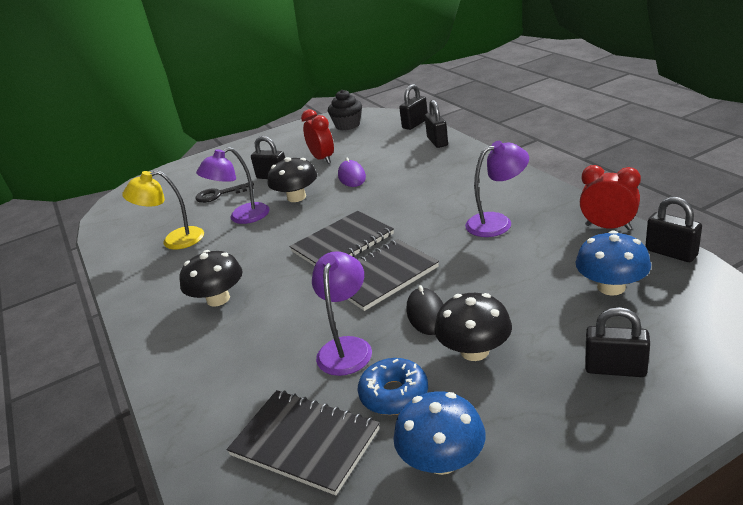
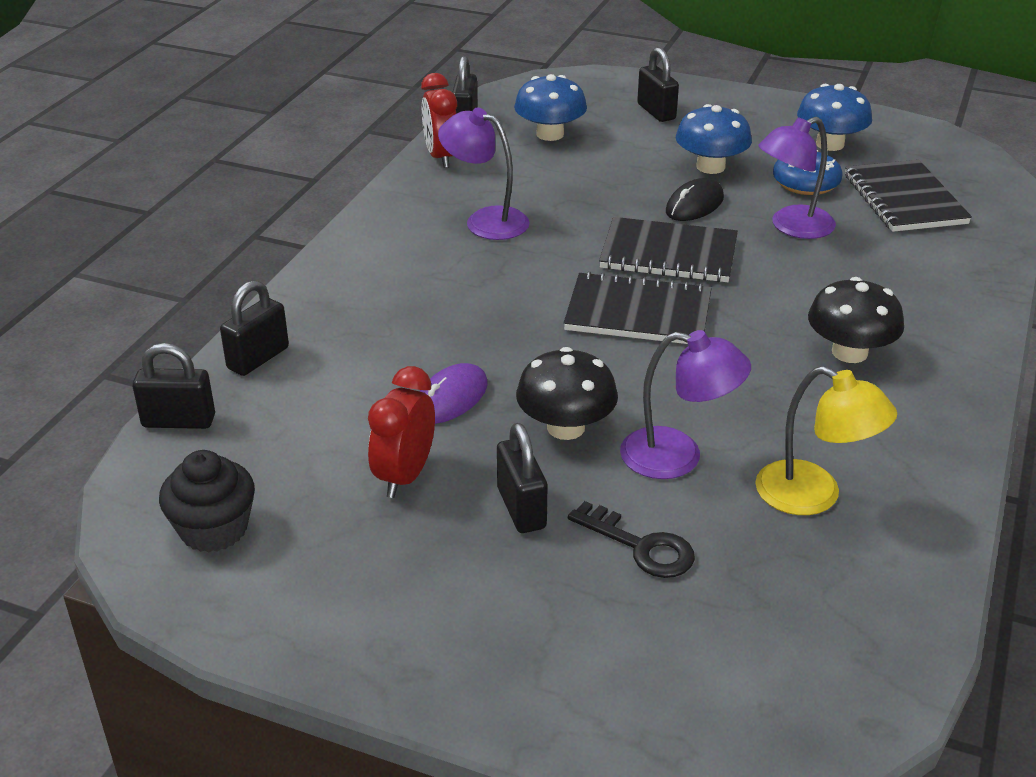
camera: 135 degrees left, 5 degrees up
(474, 351) = (710, 167): black mushroom -> blue mushroom

